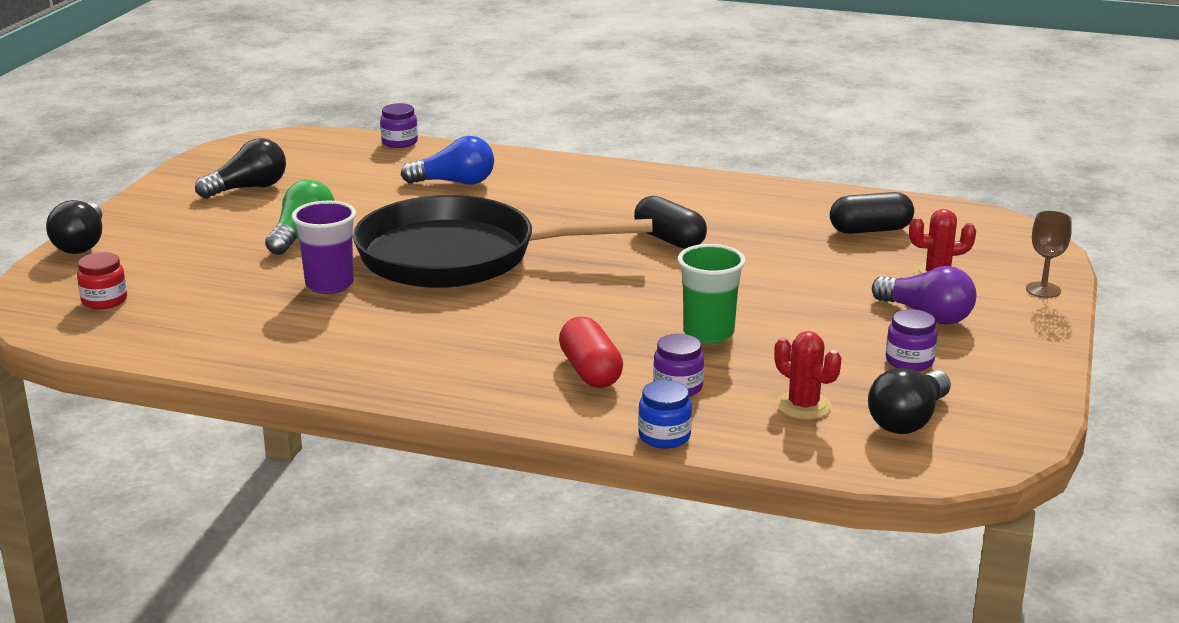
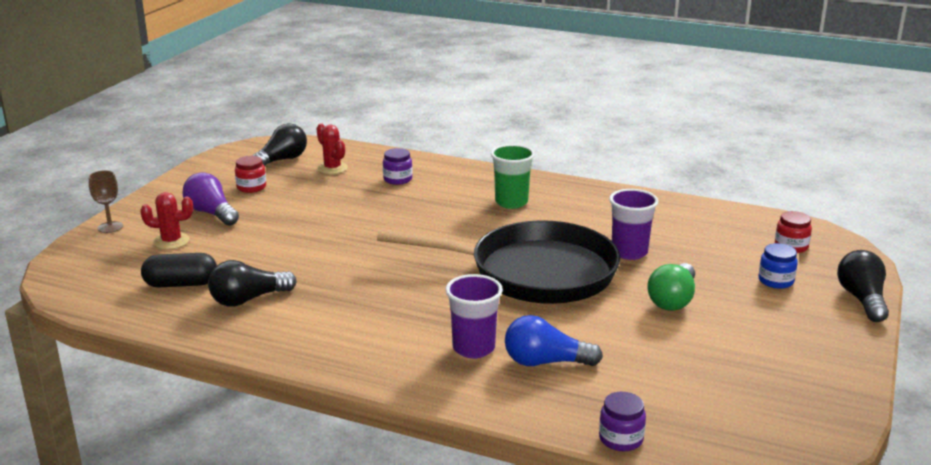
camera: 175 degrees left, 0 degrees up
(248, 188) = (759, 364): black light bulb -> black light bulb (248, 299)
(524, 190) = (473, 348): none -> purple cup
(590, 371) = (446, 189): red capsule -> none
(664, 436) = (415, 158): blue jar -> blue jar (775, 281)
(669, 239) = (356, 282): black capsule -> none
(708, 333) = (364, 208): green cup -> green cup (511, 202)
(909, 361) = (251, 187): purple jar -> red jar

